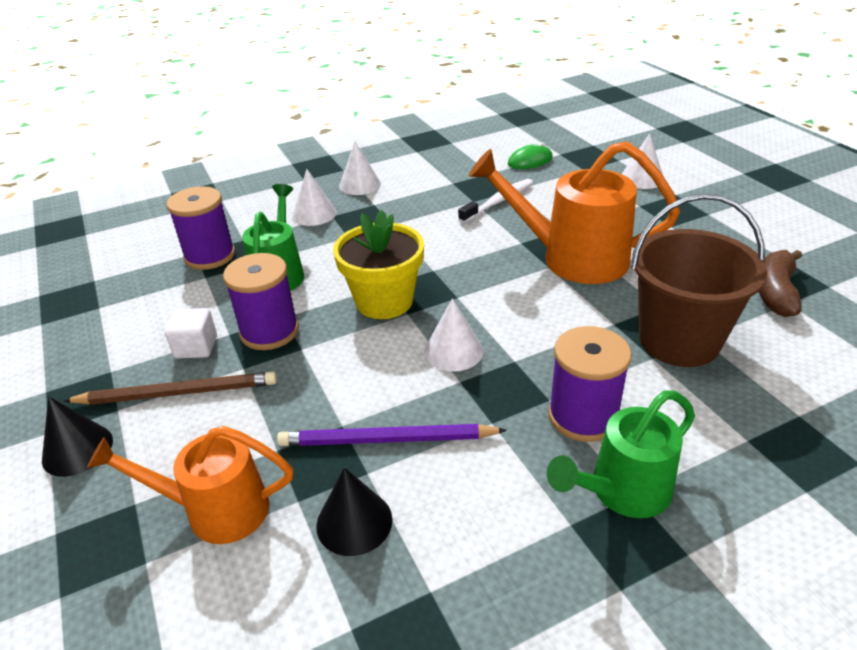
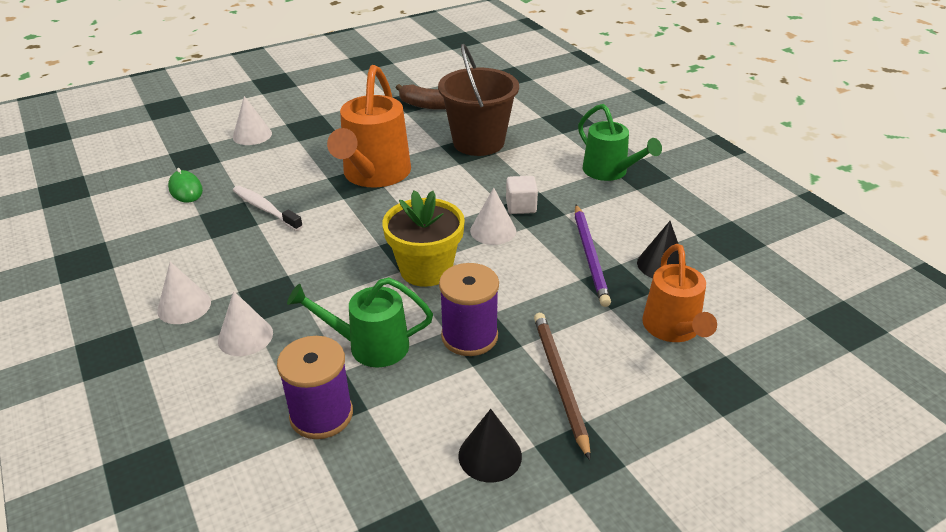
camera: 95 degrees left, 0 degrees up
(77, 449) = (640, 433): black cone -> black cone (490, 455)
(196, 347) = (494, 385): white cube -> white cube (521, 206)
(583, 416) = (553, 180): purple spool -> none

